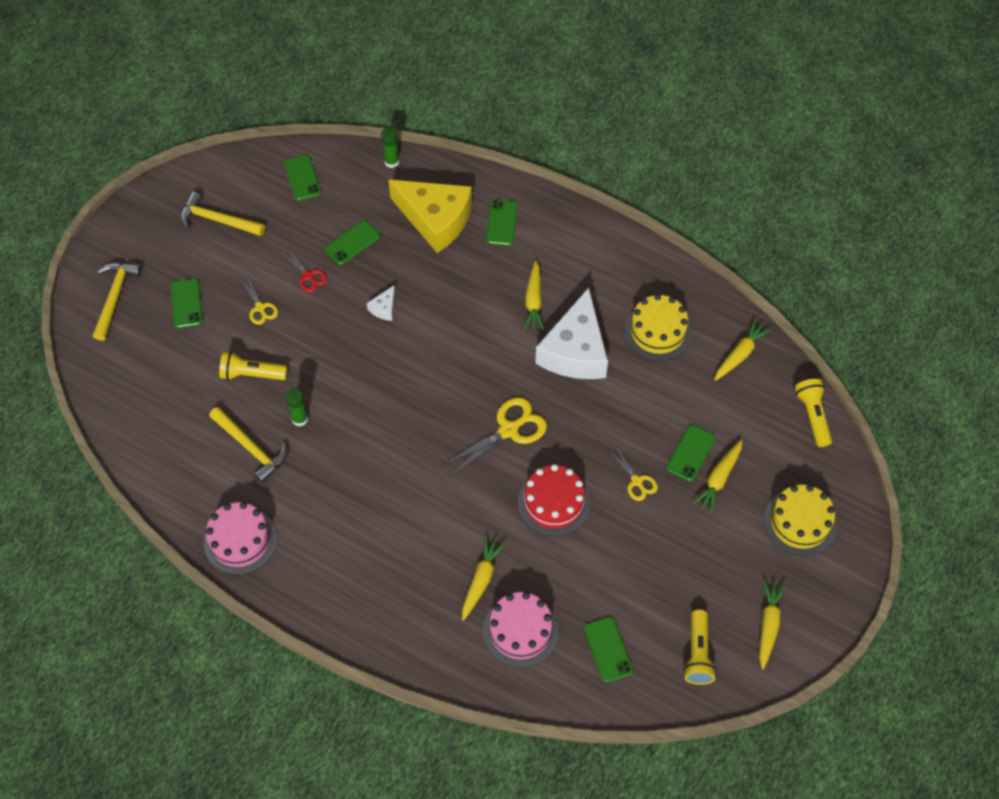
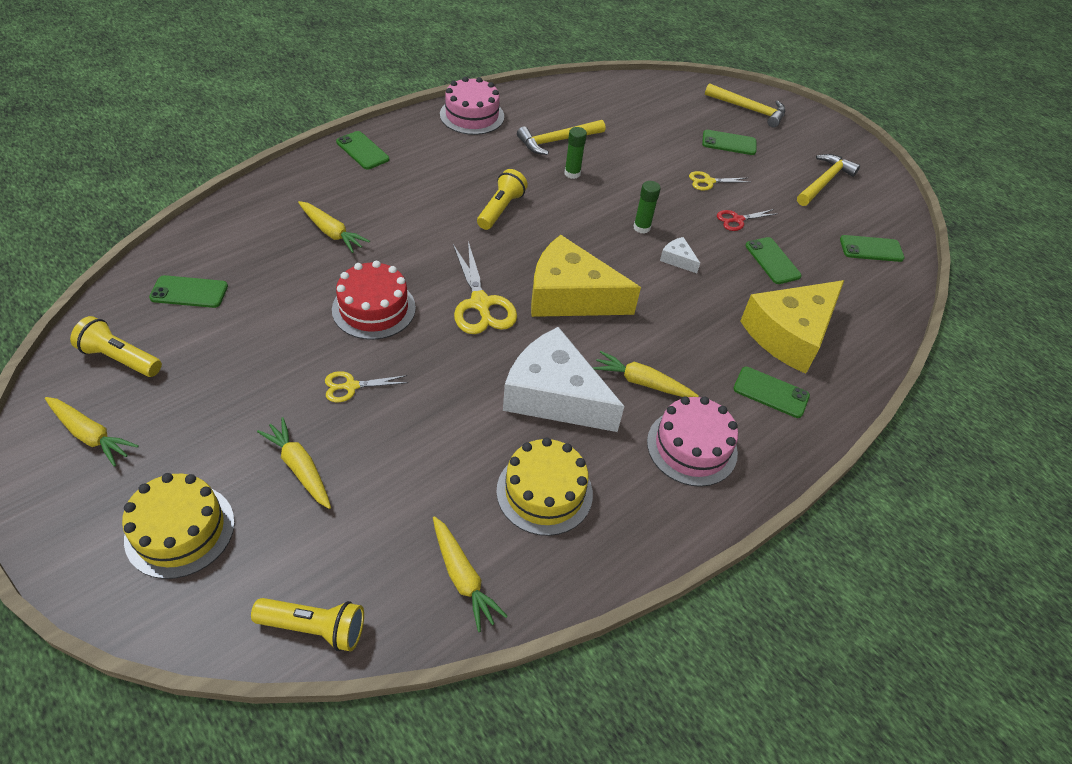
camera: 105 degrees right, 10 degrees down
(251, 374) = (635, 159): yellow flashlight -> yellow flashlight (501, 209)
(391, 162) = (886, 323): green glue stick -> green glue stick (641, 227)
(467, 371) = (570, 296): none -> yellow cheese
(520, 631) = (261, 240): pink cake -> pink cake (692, 447)
(690, 453) = (352, 453): green phone -> green phone (362, 151)

